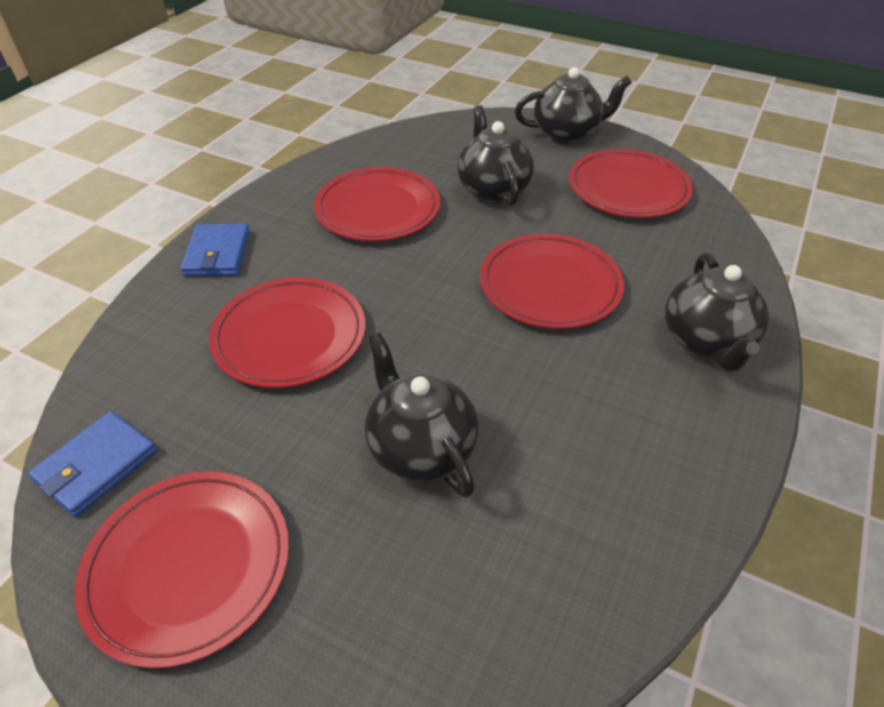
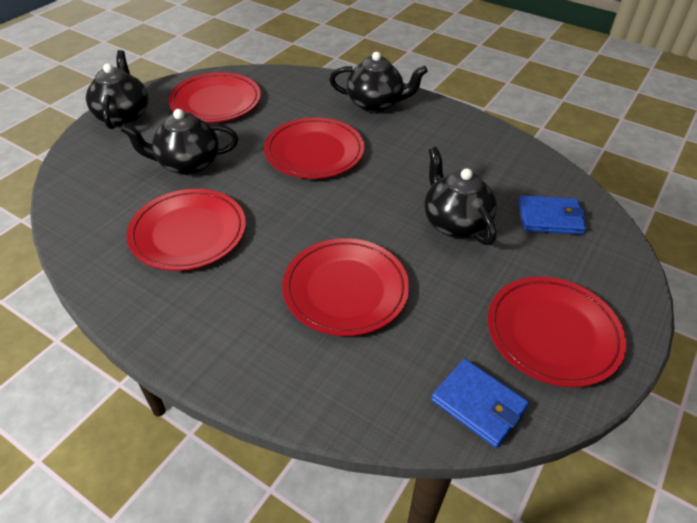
camera: 85 degrees left, 0 degrees up
(217, 254) = (219, 349): blue wallet -> blue wallet (550, 218)
(420, 448) = (455, 223): black teapot -> black teapot turned 90 degrees clockwise

